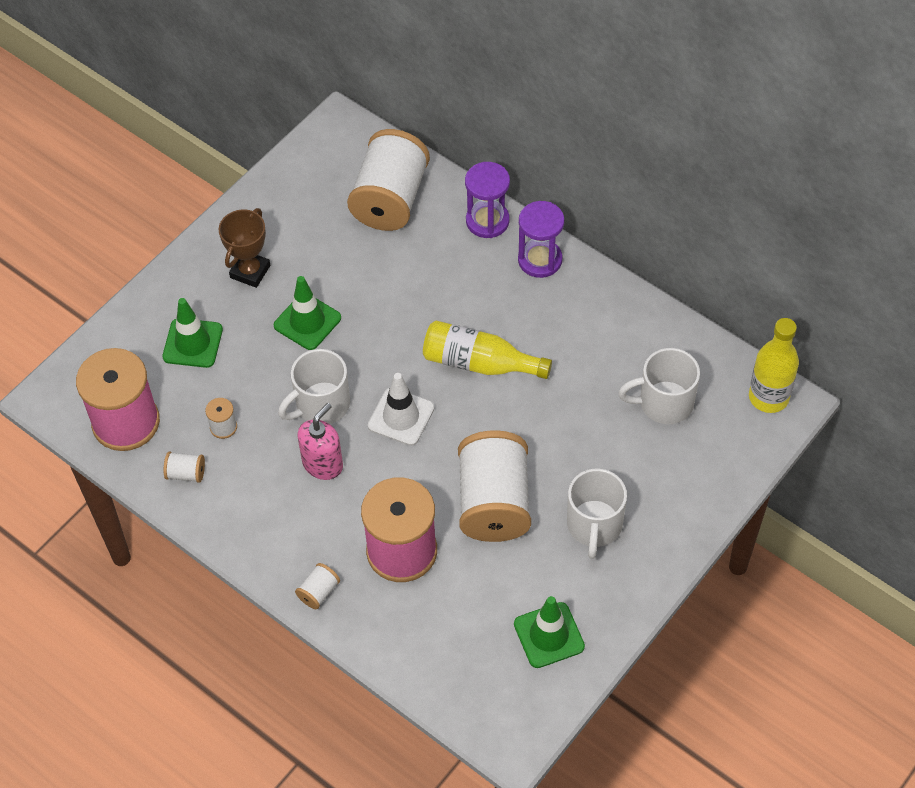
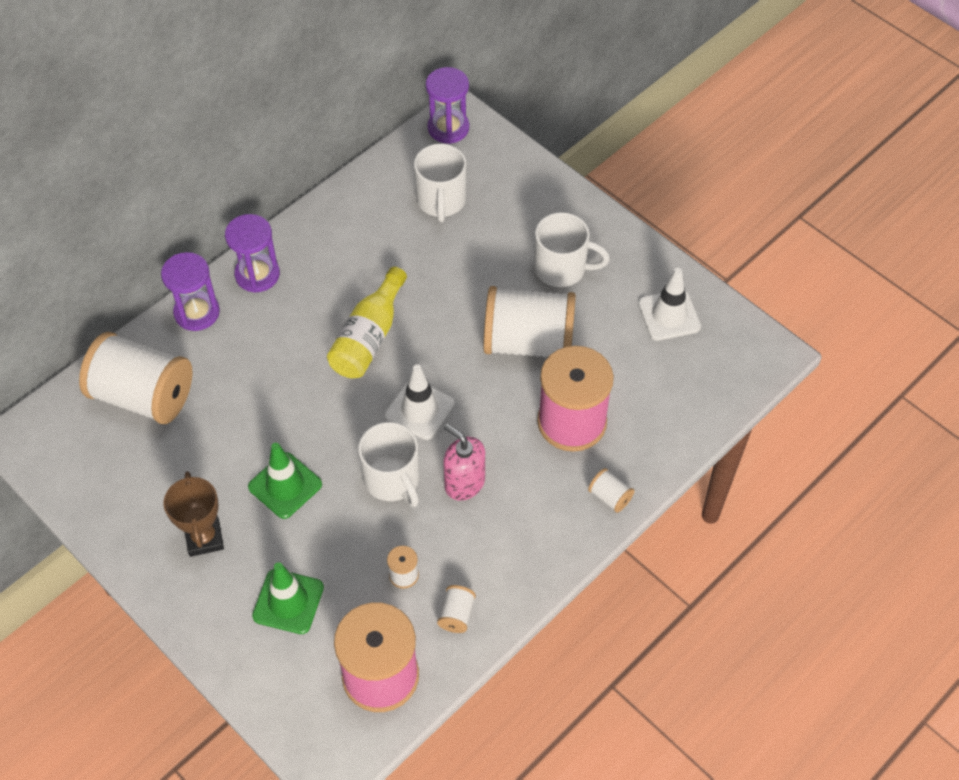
camera: 85 degrees left, 0 degrees up
(250, 271) = (204, 538): brown trophy -> brown trophy turned 45 degrees clockwise
(549, 635) = (669, 315): green traffic cone -> white traffic cone
(768, 397) = (448, 128): yellow bottle -> purple hourglass

